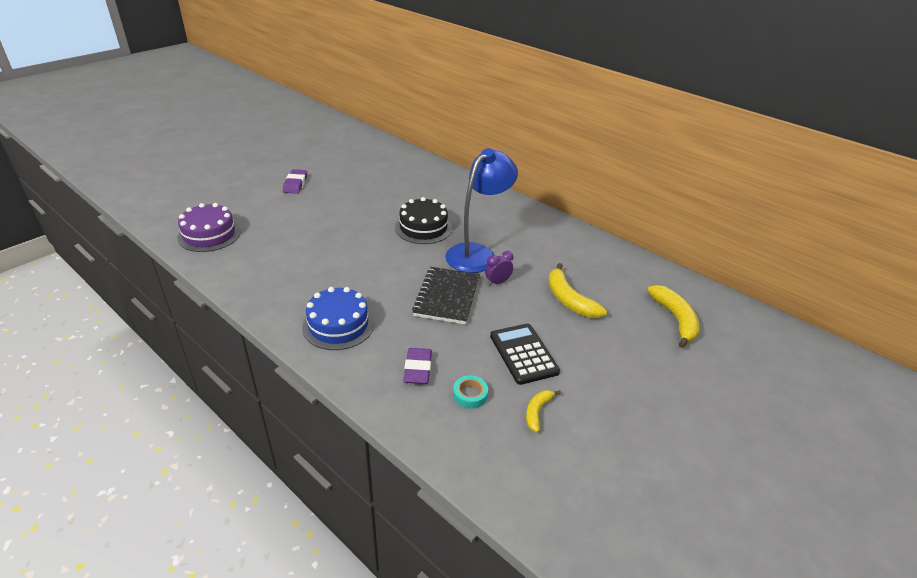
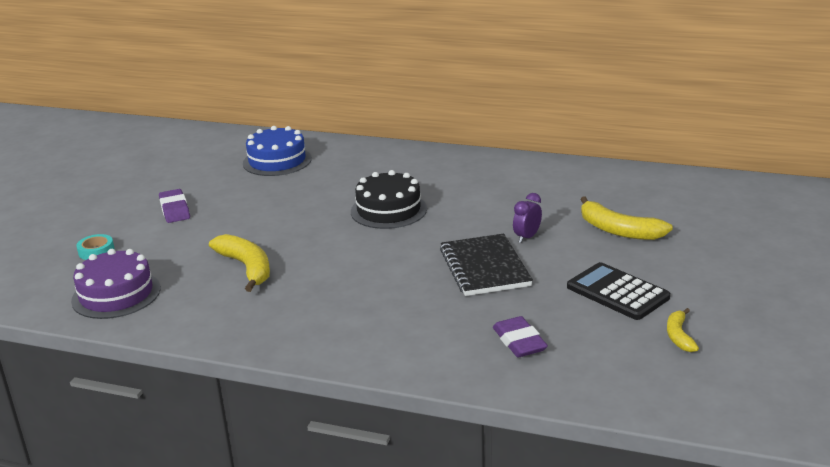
camera: 20 degrees left, 10 degrees down
(338, 325) = (386, 332): blue cake -> blue cake (277, 161)
(470, 395) = (597, 345): turquoise tape -> turquoise tape (96, 251)
(477, 253) = (477, 217): blue lamp -> none
(675, 319) = (738, 215): yellow banana -> yellow banana (247, 267)

